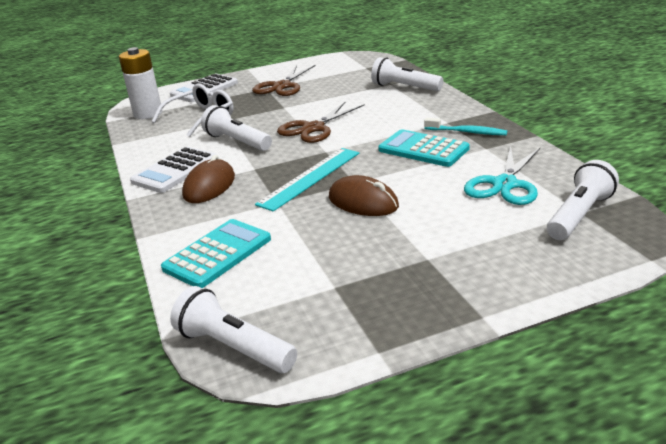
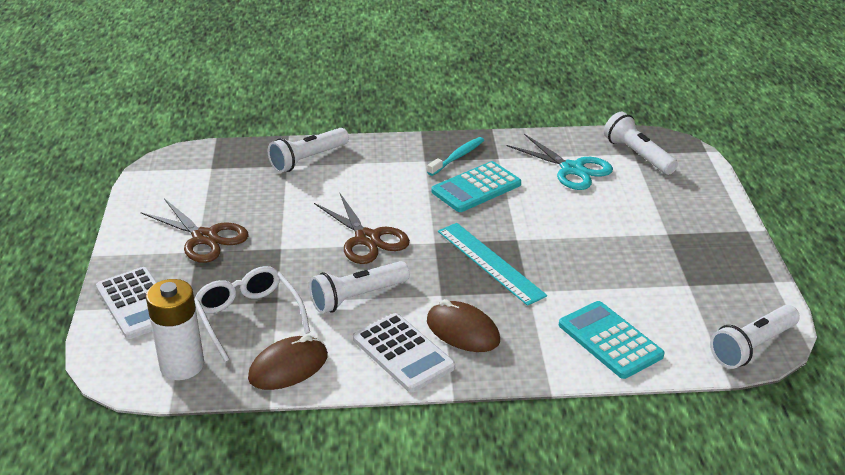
camera: 75 degrees left, 5 degrees up
(363, 202) = (559, 243): brown mouse -> brown mouse (288, 367)

